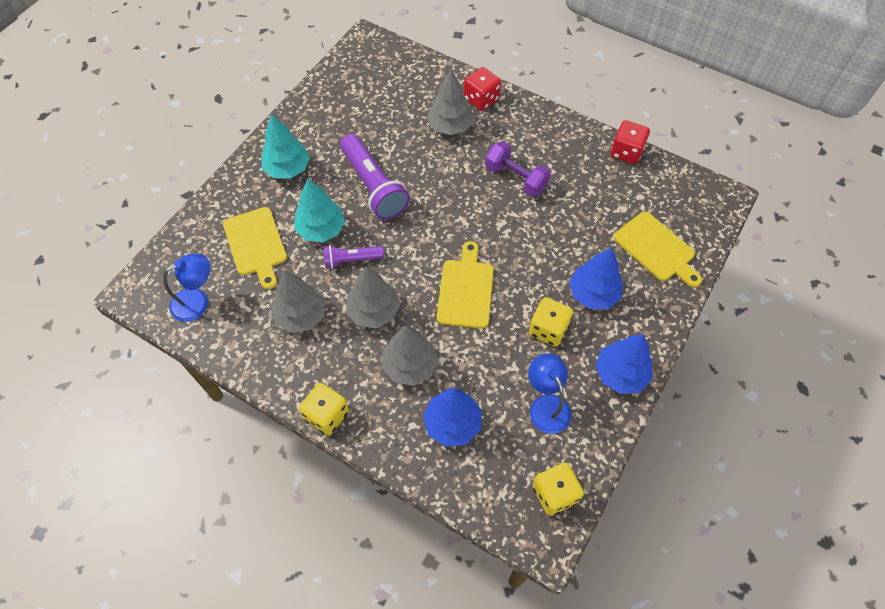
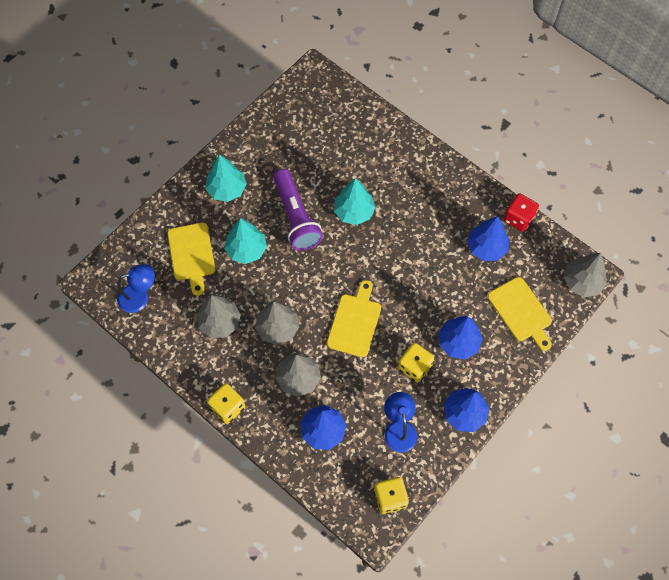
camera: 10 degrees right, 5 degrees up
(351, 260) = (267, 281): purple flashlight -> none
(439, 171) = (354, 212): none -> turquoise tree
(450, 126) = (371, 170): grey tree -> grey tree (582, 282)
(481, 99) = (403, 147): red dice -> none
(516, 178) = (417, 228): purple dumbbell -> none
(598, 187) = (486, 247): none -> blue tree

